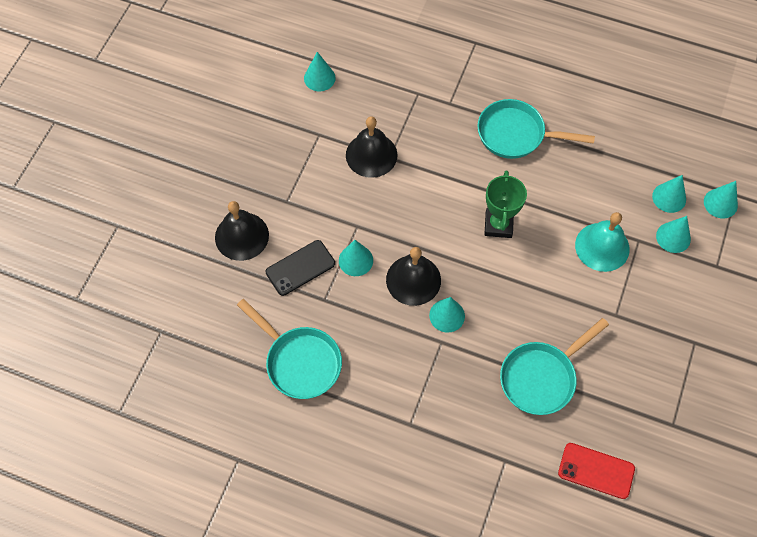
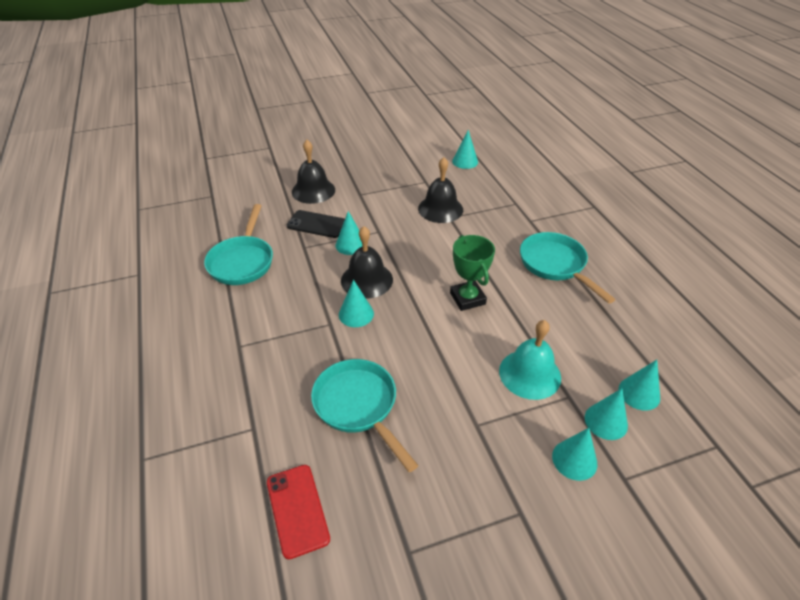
camera: 50 degrees right, 20 degrees down
(498, 225) = (467, 298): green trophy -> green trophy turned 75 degrees counterclockwise
(541, 377) = (359, 406): turquoise pan -> turquoise pan turned 45 degrees clockwise
(720, 203) = (690, 438): turquoise cone -> turquoise cone (574, 459)

